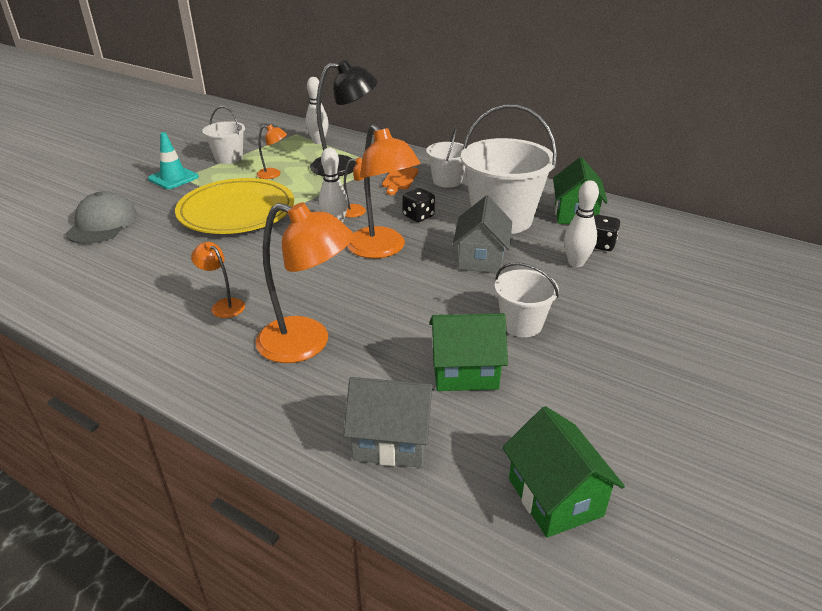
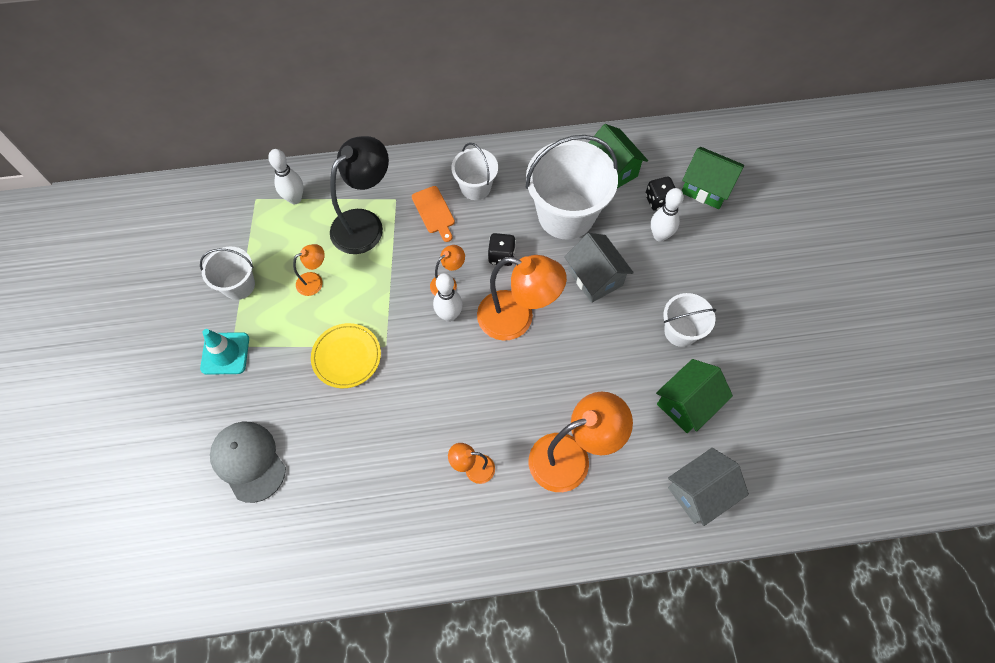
camera: 40 degrees left, 30 degrees up
(236, 211) = (346, 357): yellow plate -> yellow plate, size x0.57
(555, 497) = (808, 460): green house -> green house (706, 188)

